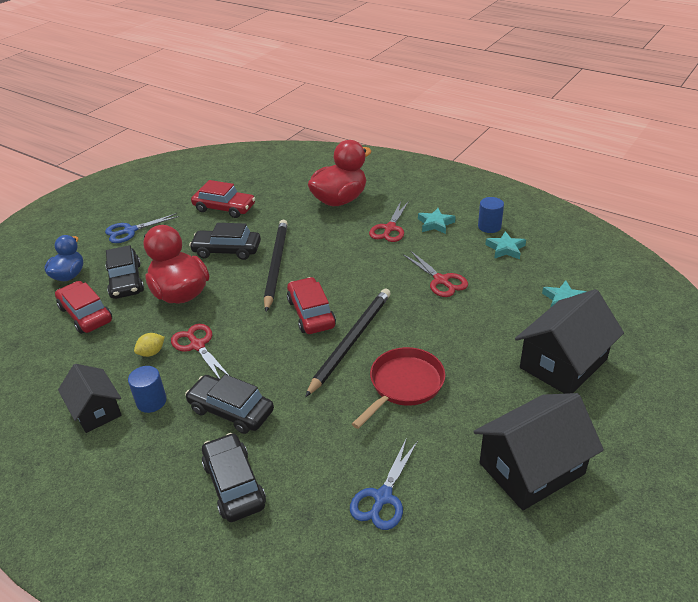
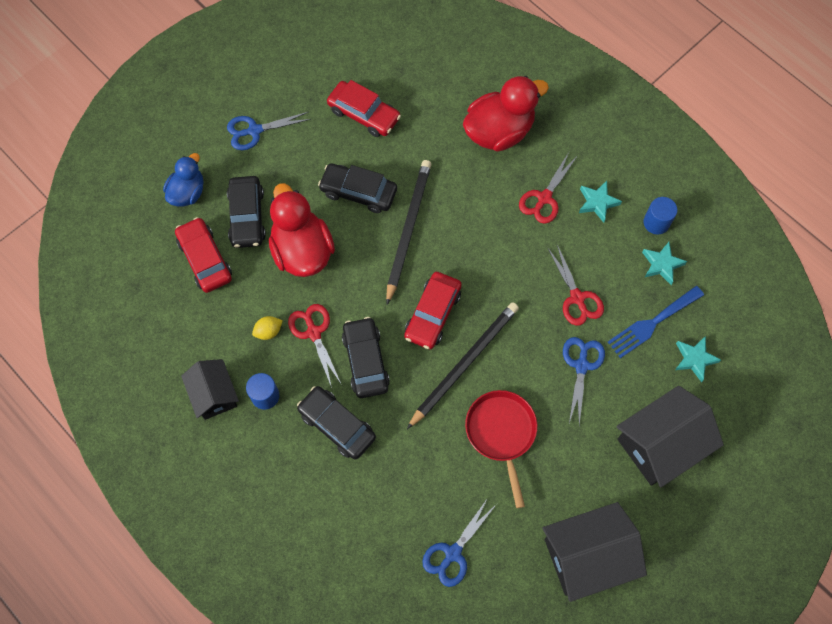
camera: 10 degrees right, 30 degrees up
(234, 484) = (330, 509): black car -> black car (366, 361)
(311, 313) = (432, 314): red car -> red car turned 150 degrees counterclockwise
(403, 385) = (501, 433): red pan -> red pan turned 60 degrees counterclockwise
(463, 323) = (581, 366): none -> blue scissors
(515, 284) = (652, 323): none -> blue fork

